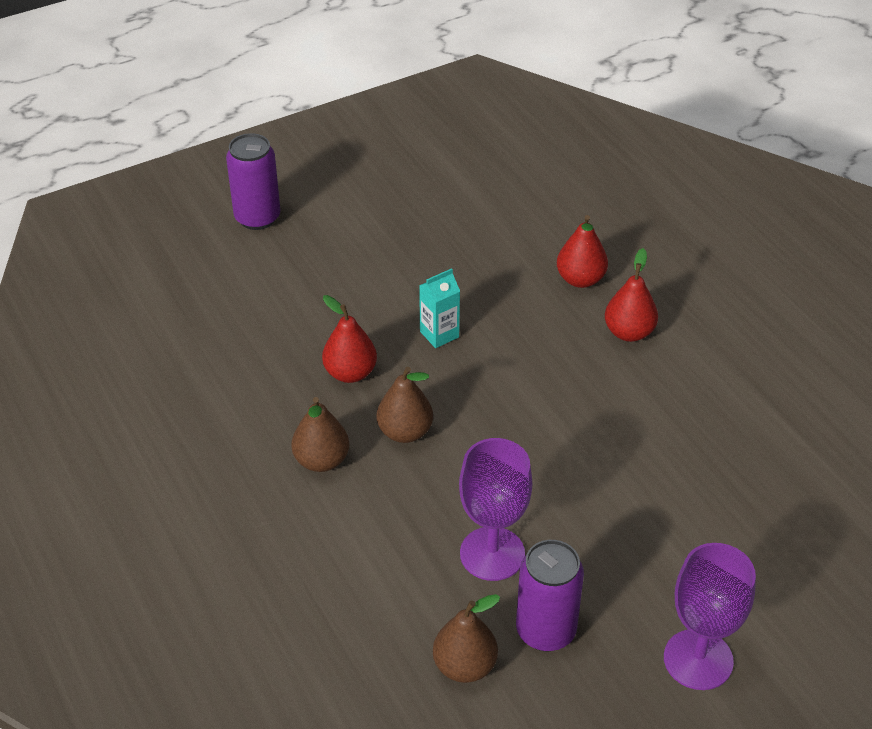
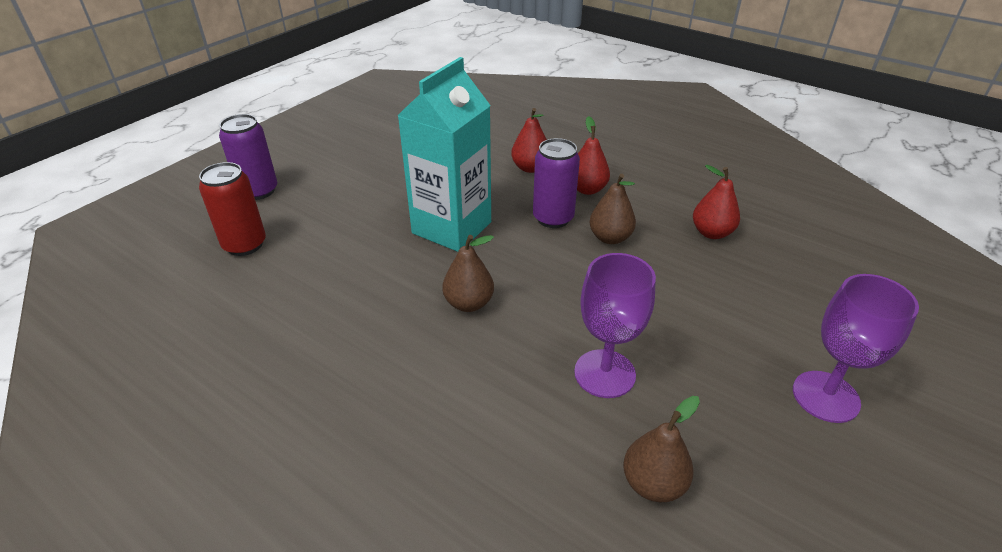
camera: 25 degrees left, 5 degrees down
(217, 286) = (245, 245): none -> red can
(321, 460) = (410, 349): brown pear -> brown pear (610, 238)
(350, 373) = (396, 274): red pear -> red pear (711, 233)
(439, 334) = (452, 228): turquoise carton -> turquoise carton, size x2.41
(545, 631) = (695, 421): purple can -> purple can (553, 218)

